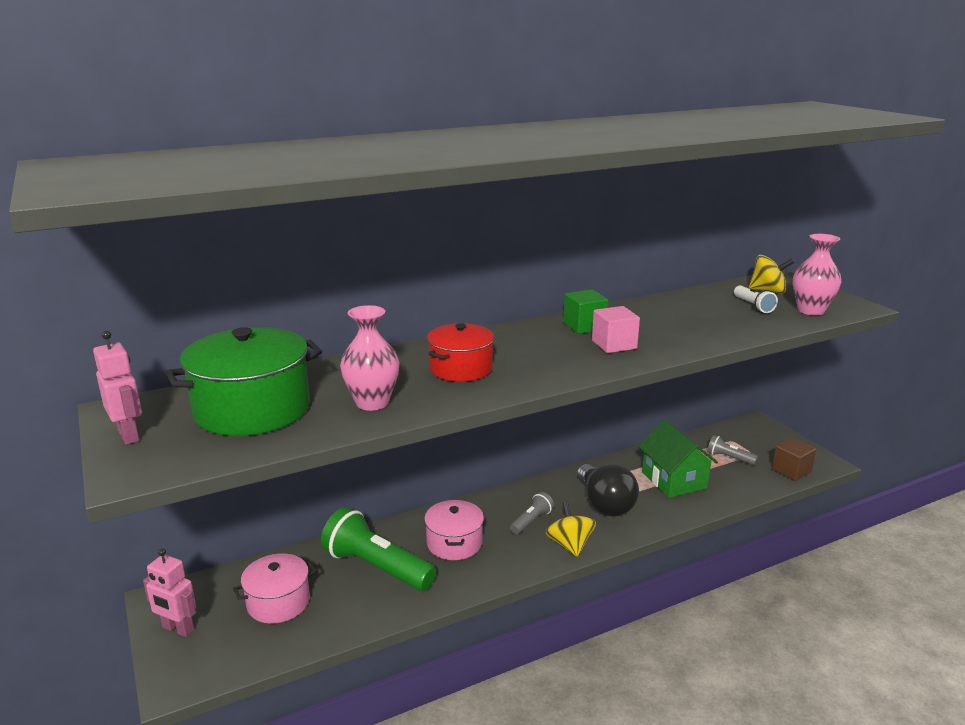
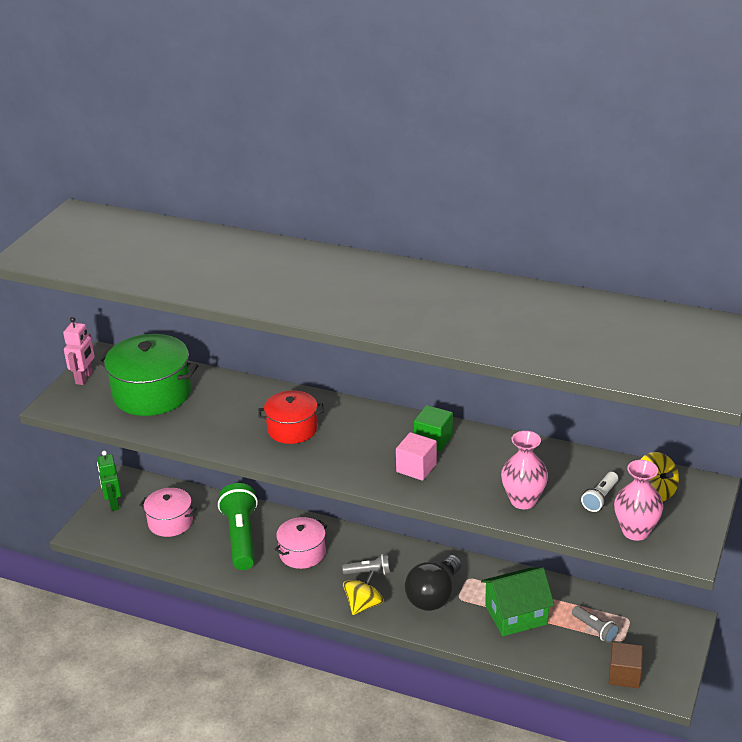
camera: 50 degrees right, 10 degrees up
(178, 629) = (113, 504): pink robot -> green robot
(372, 403) = (207, 425): pink vase -> pink vase (523, 501)
(674, 480) = (516, 615): green house -> green house turned 45 degrees clockwise
(728, 458) = (595, 630): grey flashlight -> grey flashlight turned 150 degrees clockwise

